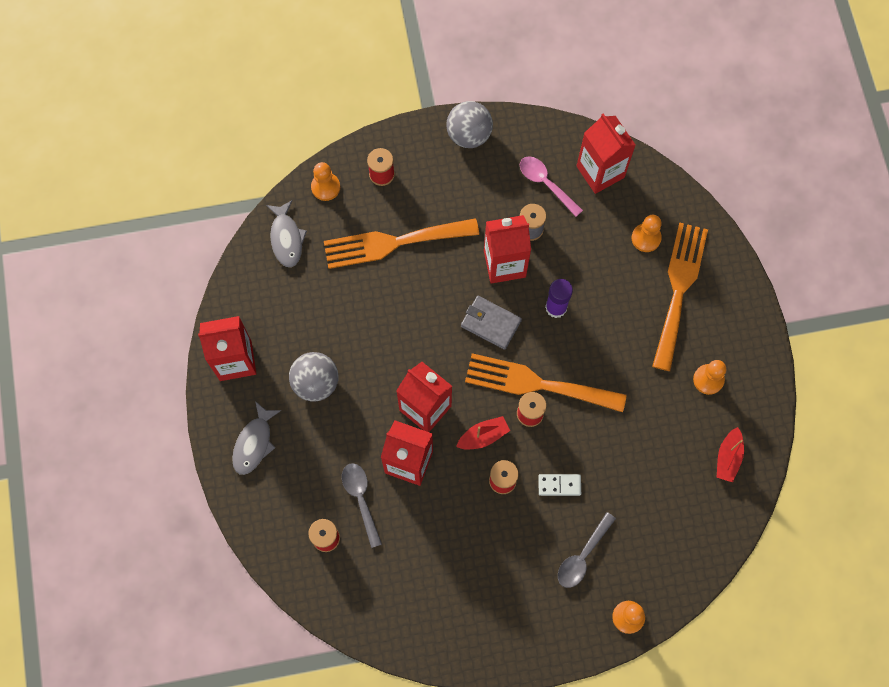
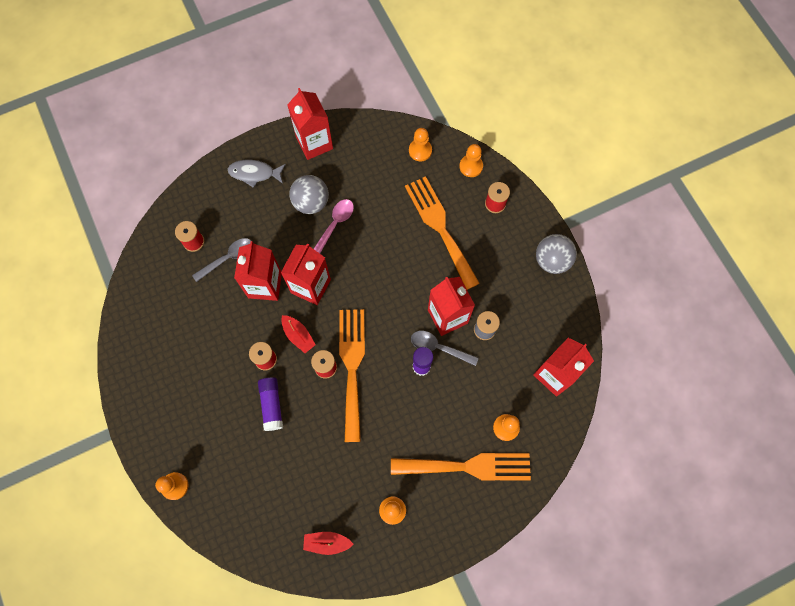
camera: 75 degrees right, 0 degrees up
(286, 238) = (420, 151): grey fish -> orange pawn
(490, 323) = (393, 318): grey wallet -> none
(546, 184) = (528, 332): pink spoon -> pink spoon (335, 224)
(559, 485) = (272, 405): white domino -> purple glue stick
(582, 556) = (217, 437): grey spoon -> grey spoon (439, 348)

